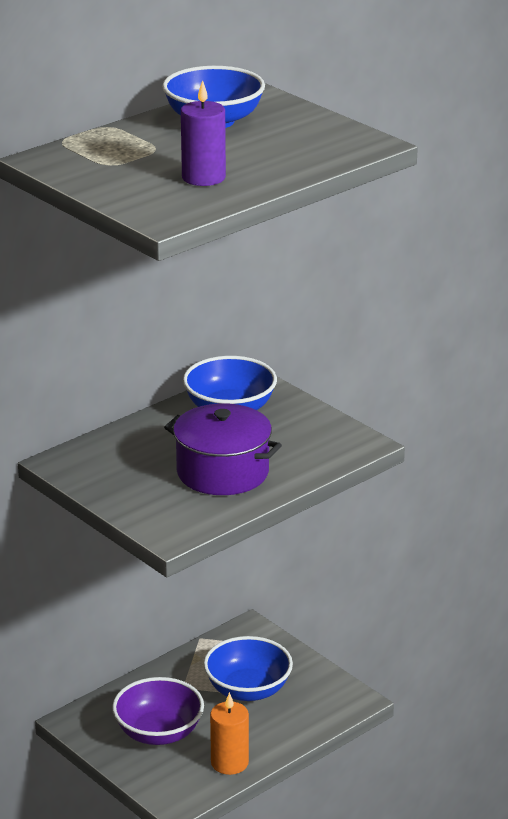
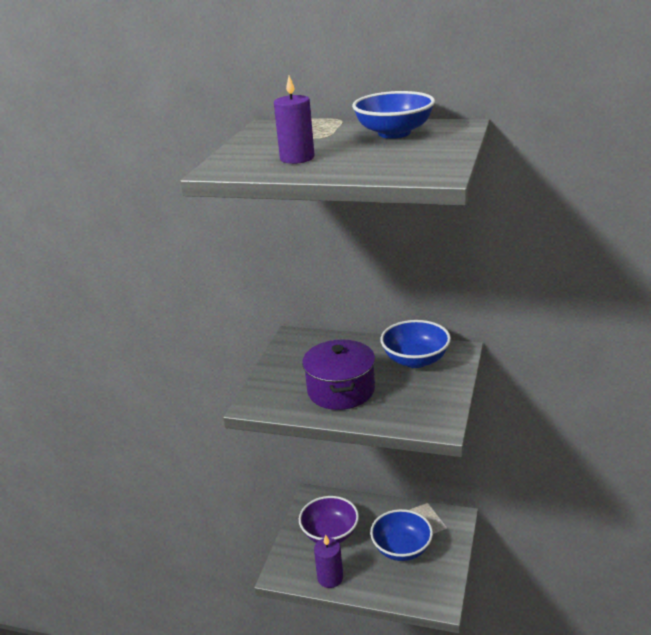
camera: 60 degrees right, 0 degrees up
(229, 763) = (330, 578): orange candle -> purple candle

